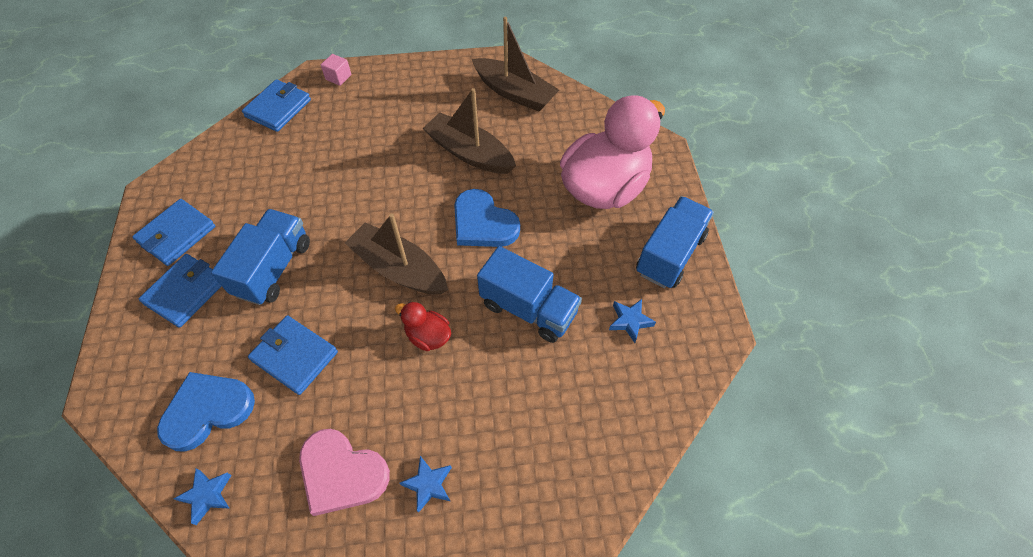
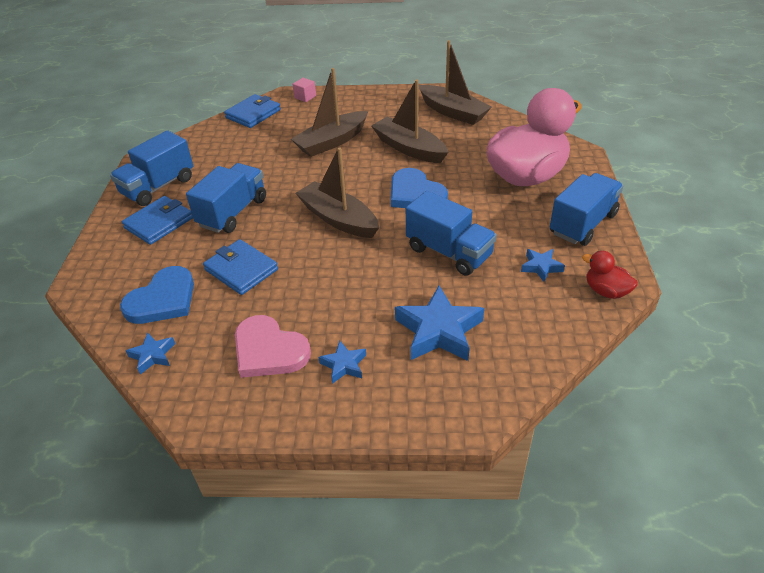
camera: 10 degrees right, 15 degrees down
(177, 234) = (158, 187): blue wallet -> blue truck
(207, 410) = (163, 299): blue heart -> blue heart turned 150 degrees clockwise
(378, 148) = (332, 142): none -> brown boat
(428, 336) = (357, 264): red duck -> red duck (606, 291)
(527, 424) = (439, 331): none -> blue star

